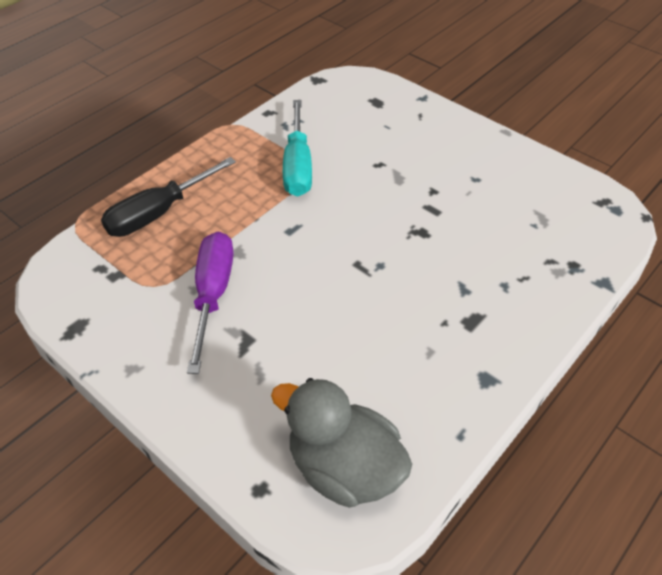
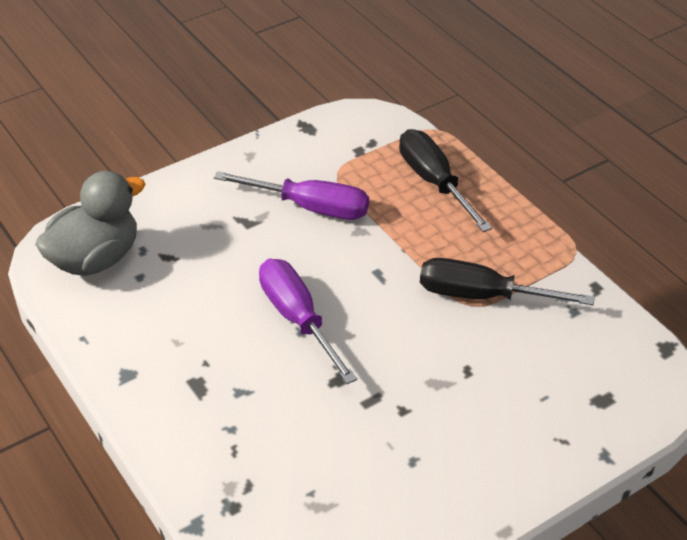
camera: 105 degrees right, 5 degrees down
(297, 167) = (481, 295): turquoise screwdriver -> black screwdriver
(365, 271) = (297, 318): none -> purple screwdriver

